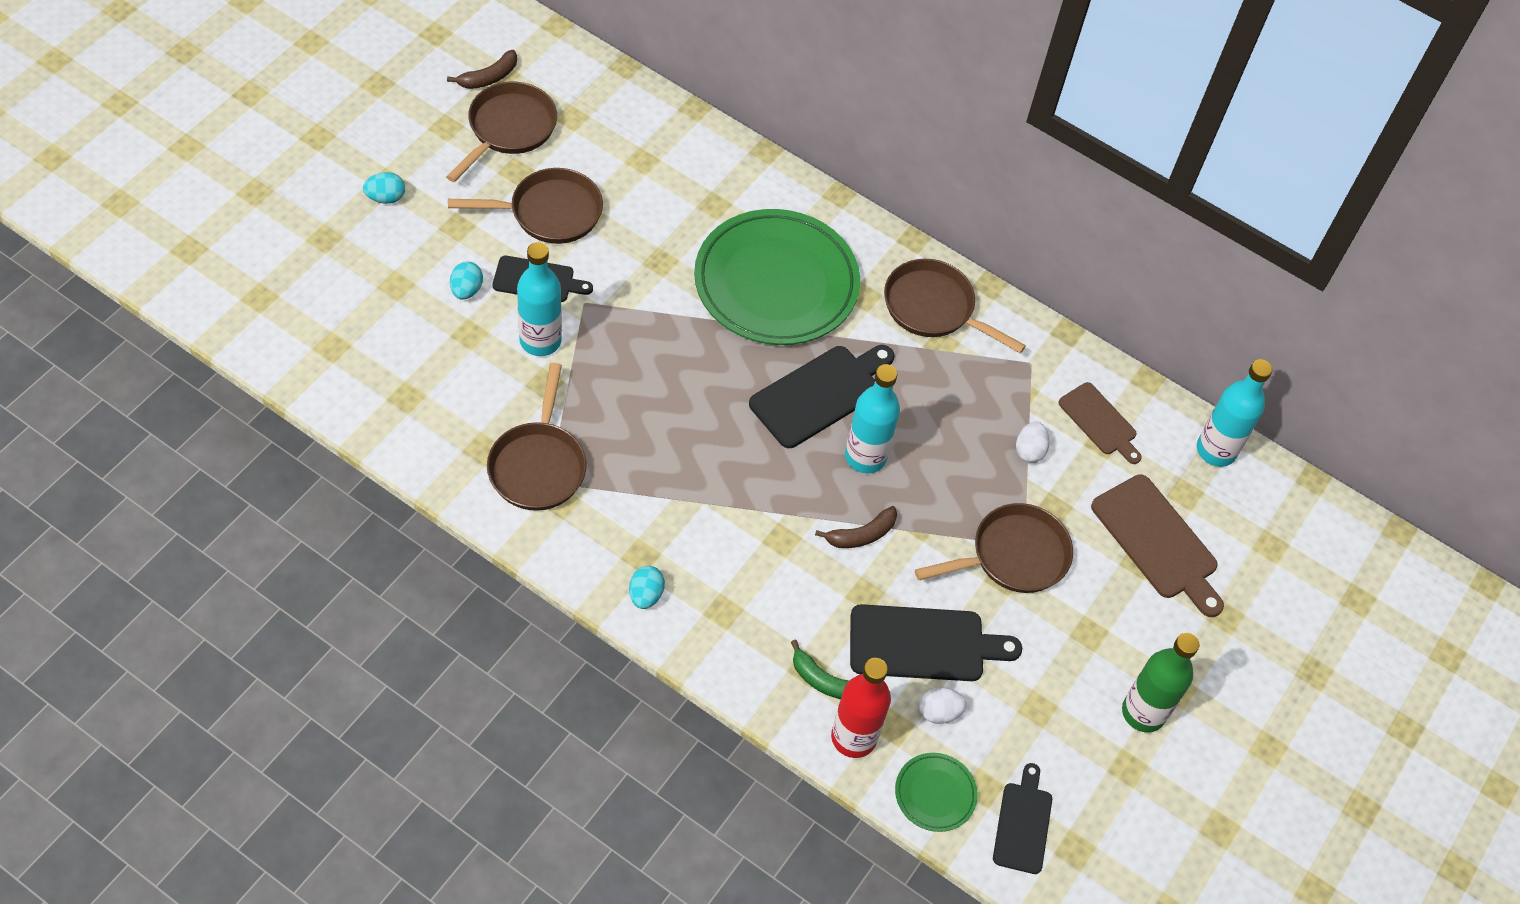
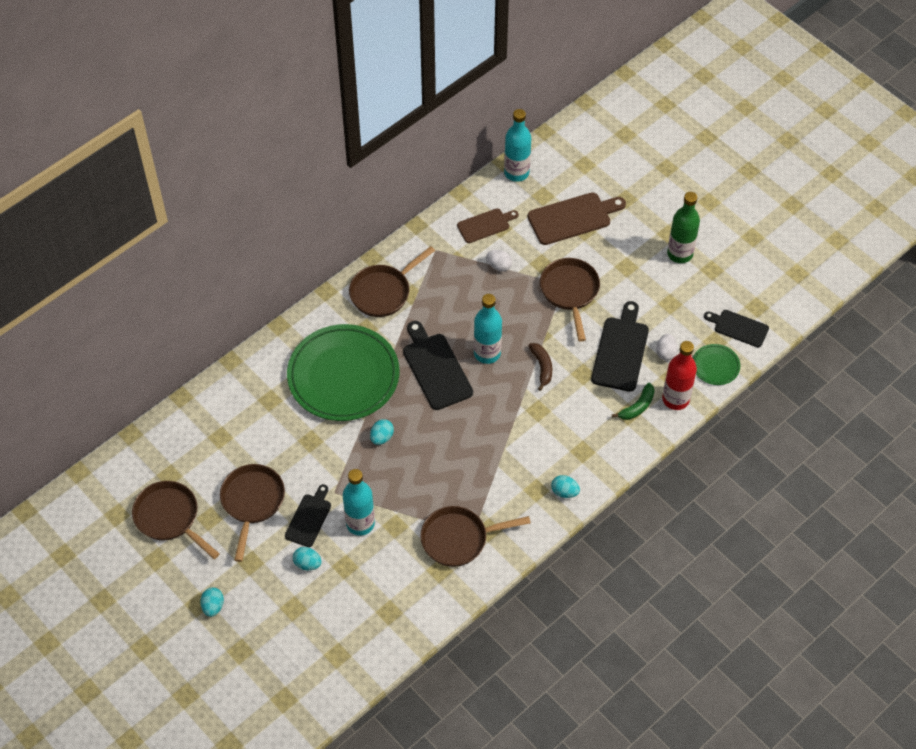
camera: 70 degrees left, 0 degrees up
(489, 77) = (117, 524): brown banana -> none
(538, 465) = (459, 539): brown pan -> brown pan turned 150 degrees clockwise
(686, 344) = (382, 437): none -> turquoise egg

